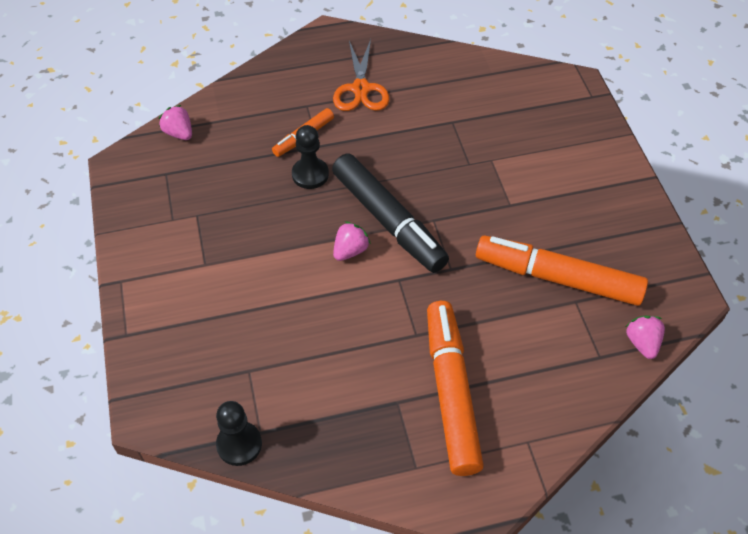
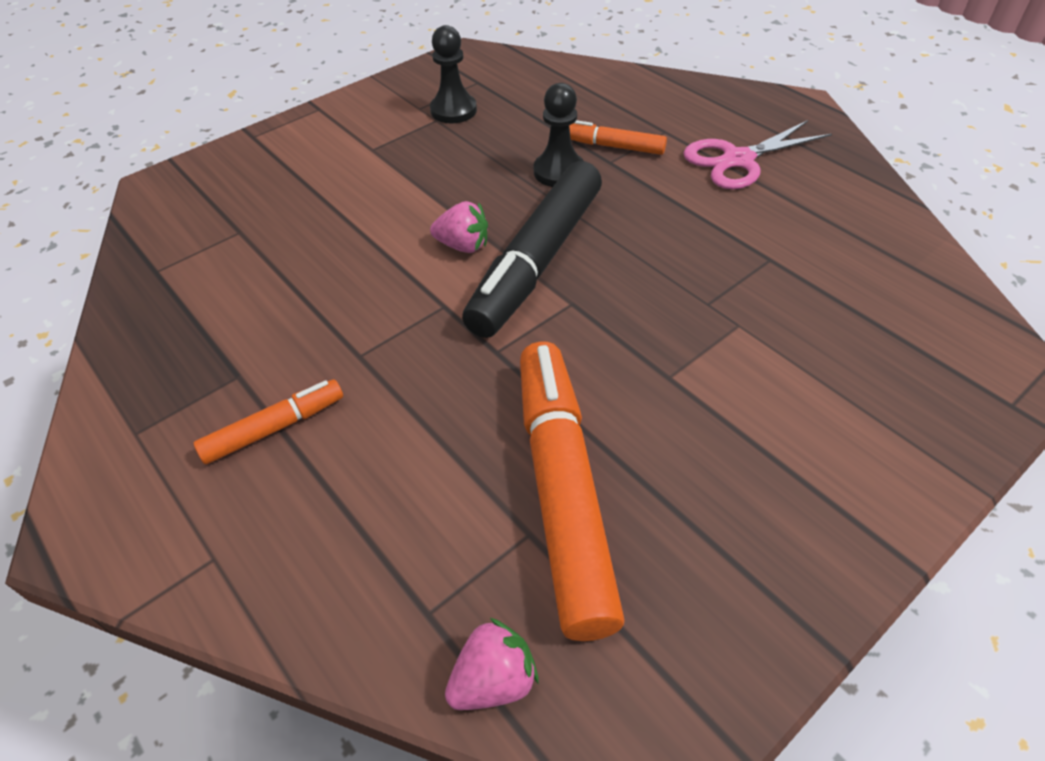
camera: 65 degrees right, 5 degrees down
(179, 133) = (539, 69): pink strawberry -> none
(239, 444) = (134, 261): black pawn -> black pawn (453, 110)
(361, 89) = (738, 160): orange scissors -> pink scissors
(451, 392) = (275, 428): orange marker -> orange marker, size x0.50

